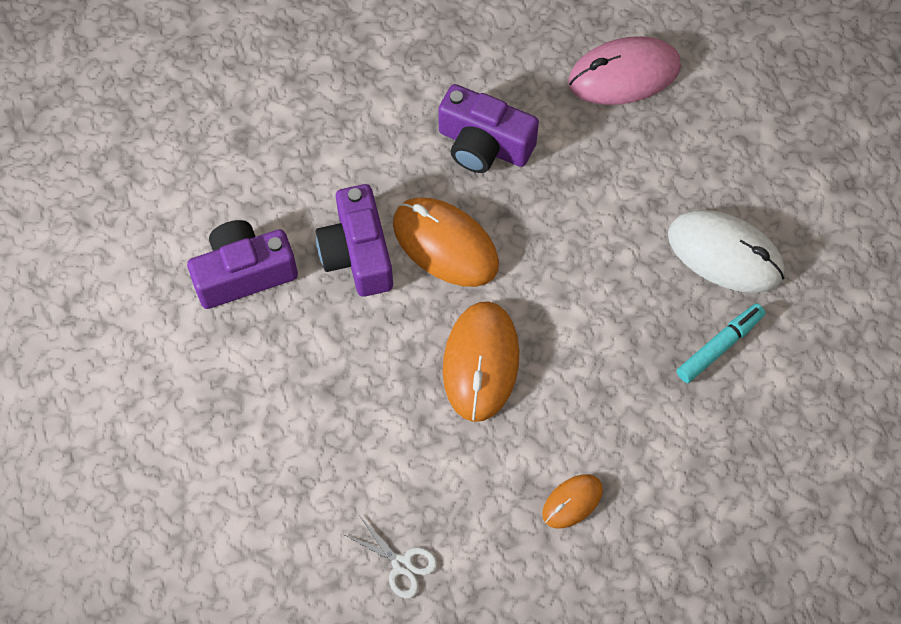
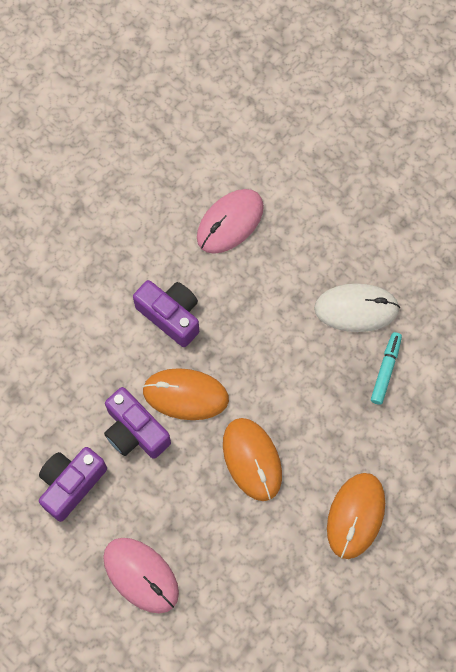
camera: 30 degrees left, 5 degrees up
(260, 423) = (141, 575): none -> pink mouse
(402, 564) = (279, 612): white scissors -> none
(484, 144) = (170, 316): purple camera -> purple camera turned 135 degrees counterclockwise
(572, 502) = (355, 516): orange mouse -> orange mouse, size x1.88

